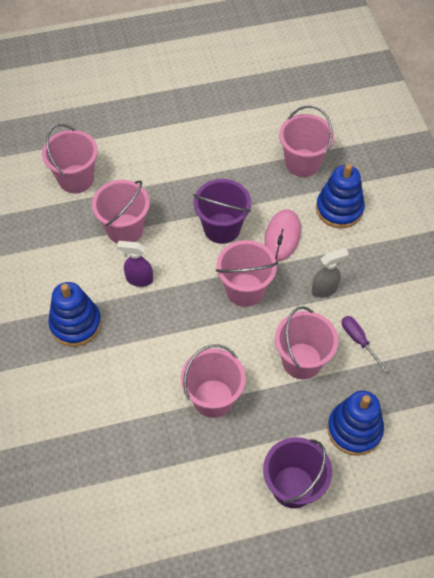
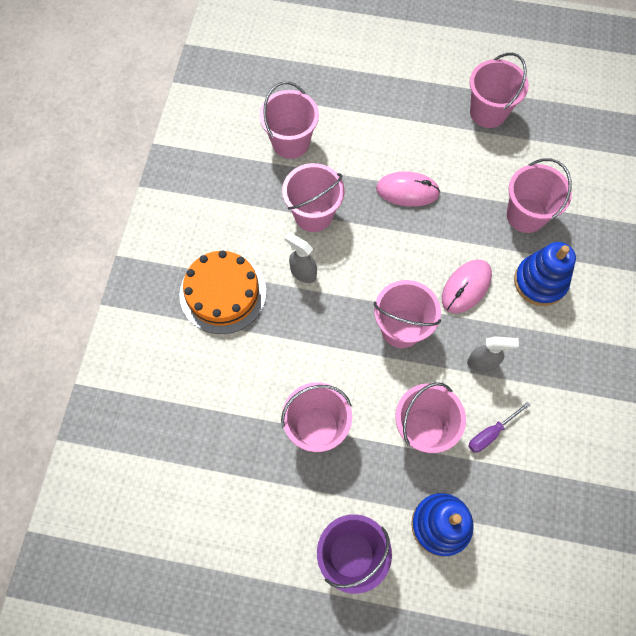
camera: 25 degrees right, 10 degrees up
(76, 324) = (223, 293): blue stacking toy -> orange cake
(139, 279) = (303, 273): purple spray bottle -> grey spray bottle
(196, 180) = (407, 191): none -> pink mouse
(222, 228) = (409, 253): purple bucket -> none
(233, 95) = (488, 112): none -> pink bucket
(358, 340) = (491, 433): purple screwdriver -> purple screwdriver turned 120 degrees counterclockwise

